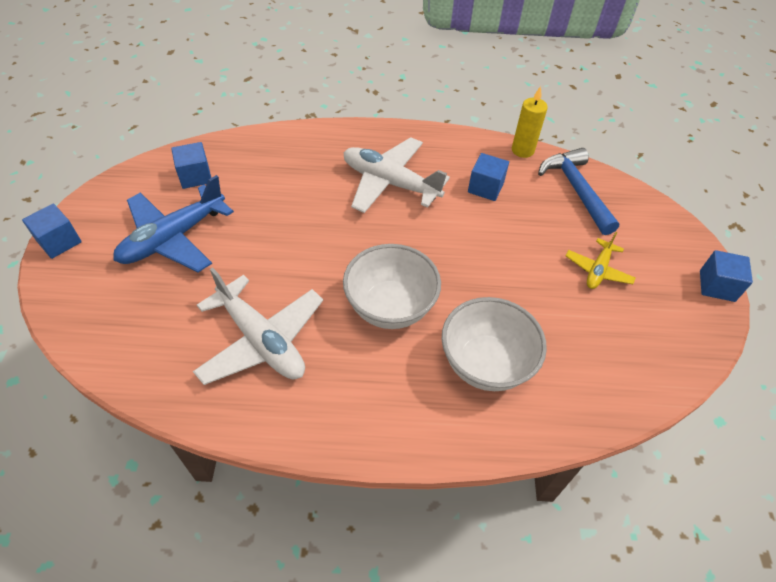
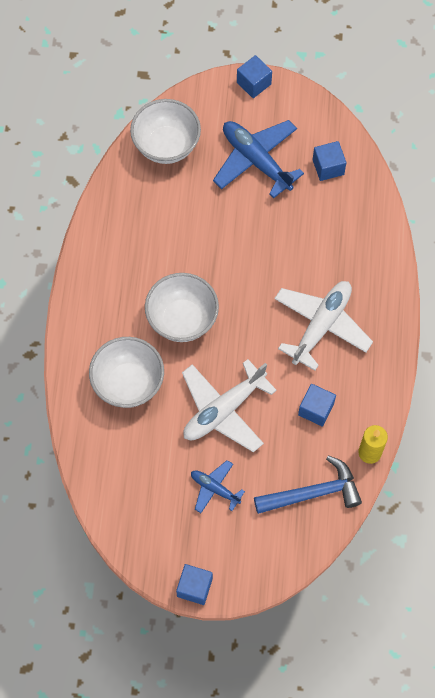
camera: 95 degrees right, 15 degrees up
(128, 334) = (166, 146): none -> white bowl
(261, 340) = (157, 231): white plane -> white plane (224, 410)
(598, 270) = (215, 489): yellow plane -> blue plane

